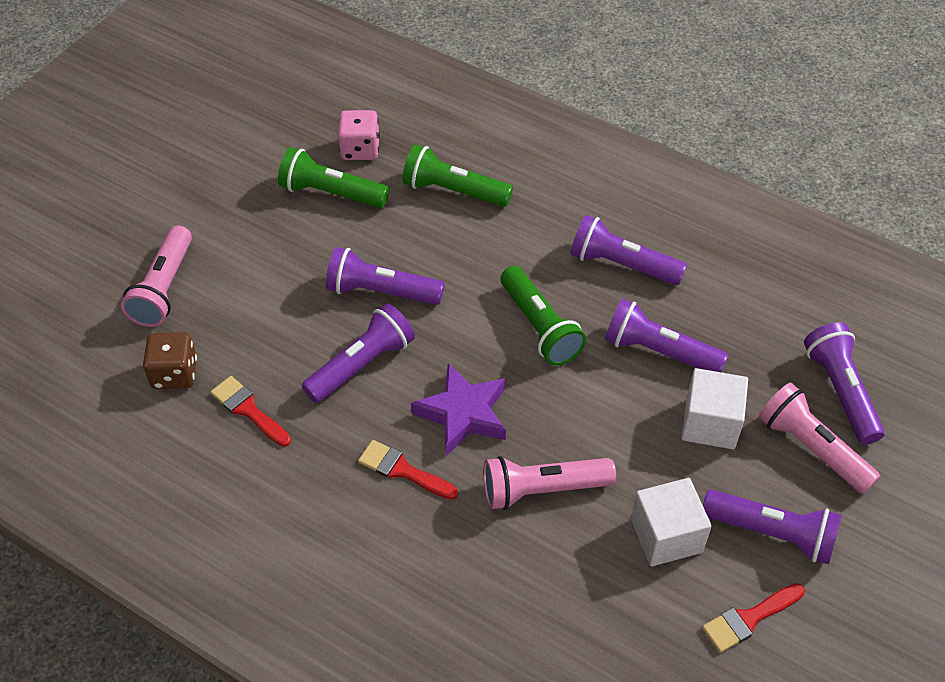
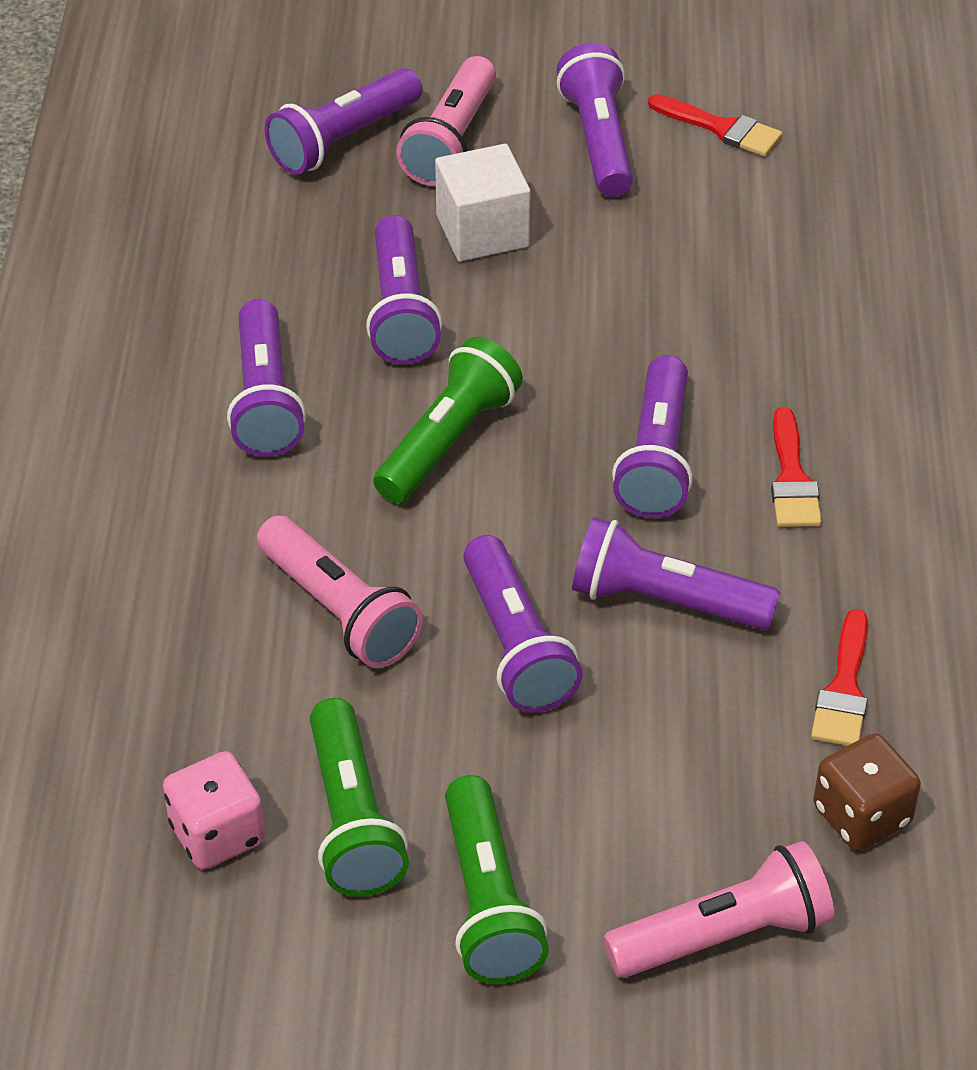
camera: 120 degrees left, 5 degrees down
(454, 191) = (238, 655): green flashlight -> green flashlight (488, 901)
(463, 414) = (656, 458): purple star -> purple flashlight
(542, 489) = (704, 339): pink flashlight -> pink flashlight (339, 610)
(666, 535) = (674, 218): white cube -> none

